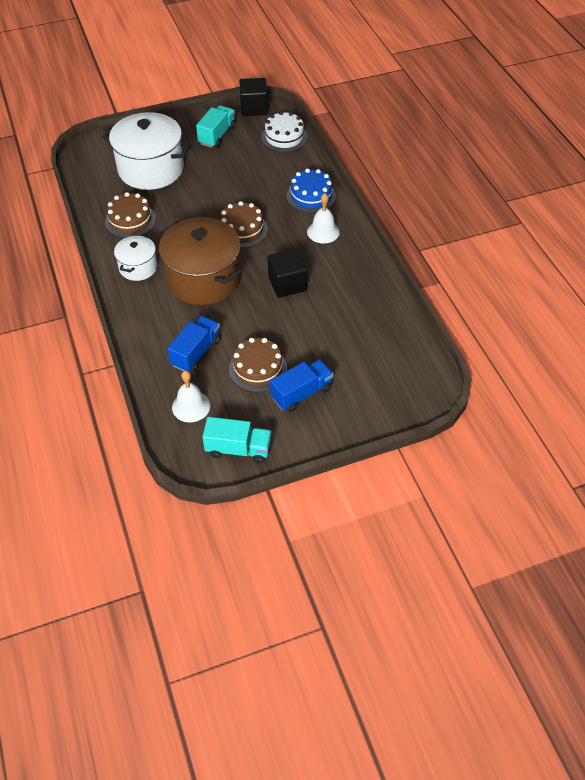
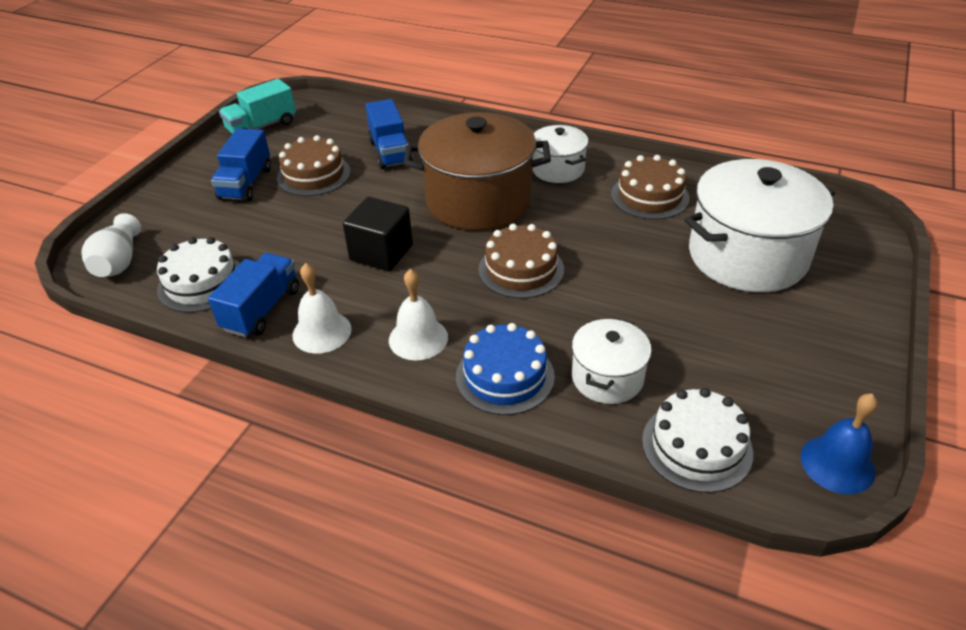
camera: 135 degrees right, 10 degrees down
(191, 406) = (340, 124): white bell -> white bell (322, 332)
(217, 135) = (779, 364): turquoise truck -> none
(254, 108) = (837, 464): black cube -> blue bell
(278, 171) = (607, 377): none -> white pot
(372, 293) = (262, 309): none -> blue truck
(387, 331) = (202, 283): none -> white cake
(419, 380) = (119, 262): none -> white vase

